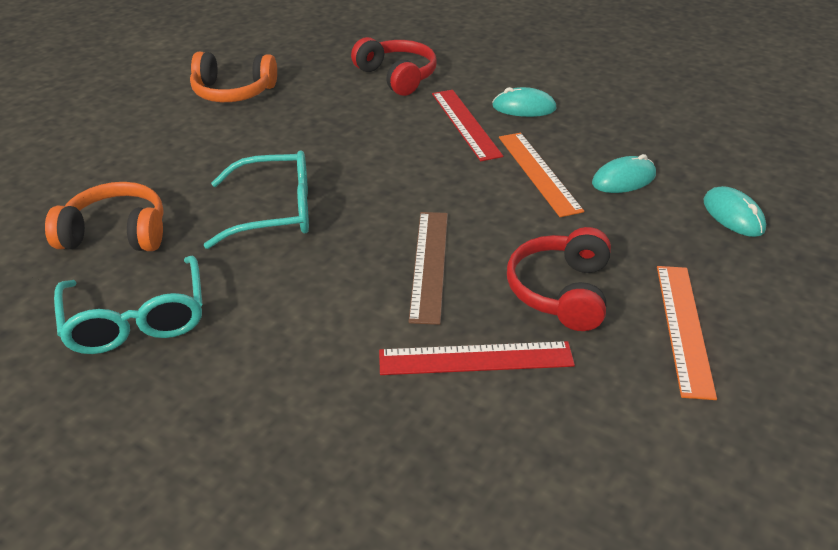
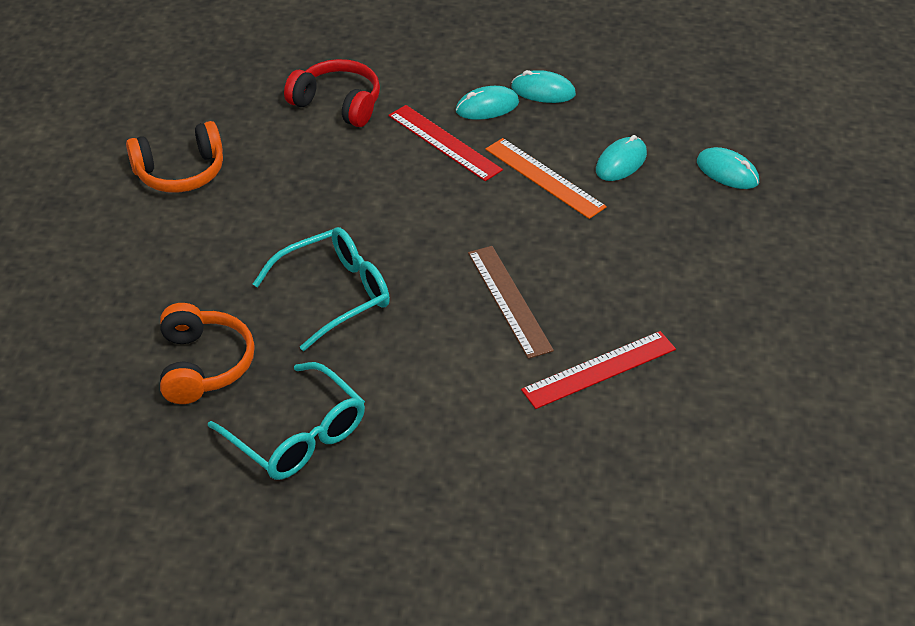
camera: 25 degrees left, 5 degrees up
(116, 233) = (203, 365): orange headphones -> orange headphones turned 105 degrees clockwise
(561, 291) = (630, 289): red headphones -> none
(584, 108) = (543, 91): none -> turquoise mouse
(683, 328) = (738, 289): orange ruler -> none

